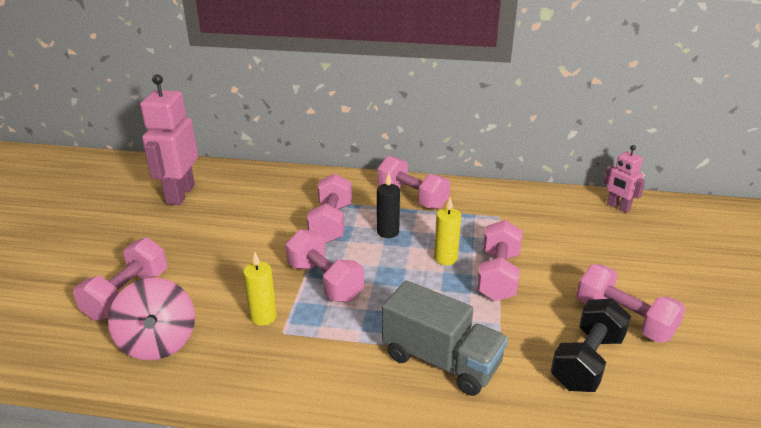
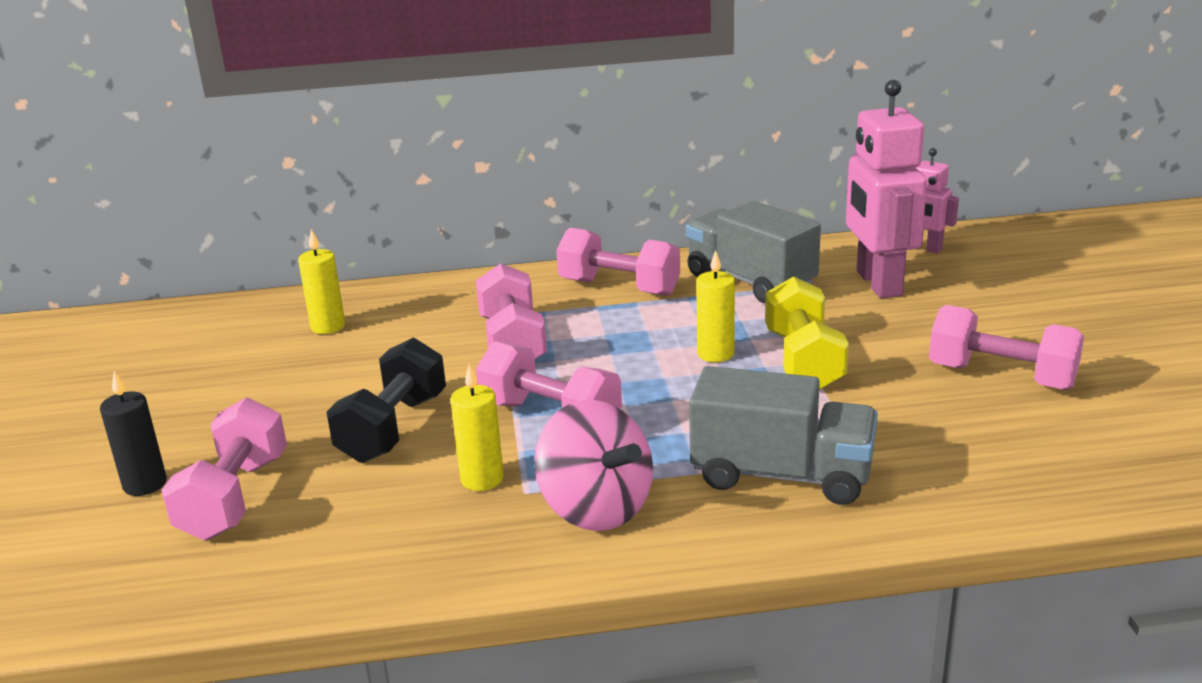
camera: 15 degrees left, 5 degrees down
(158, 342) = (332, 546): pink spinning top -> pink spinning top (596, 509)
(180, 194) = (231, 349): pink robot -> pink robot (878, 283)
(237, 190) = (328, 326): none -> yellow candle
(388, 232) = (609, 337): black candle -> black candle (145, 484)
(494, 209) = (750, 281): none -> grey truck
(498, 276) = (803, 360): pink dumbbell -> yellow dumbbell
(587, 361) = (979, 433): black dumbbell -> black dumbbell (393, 428)

